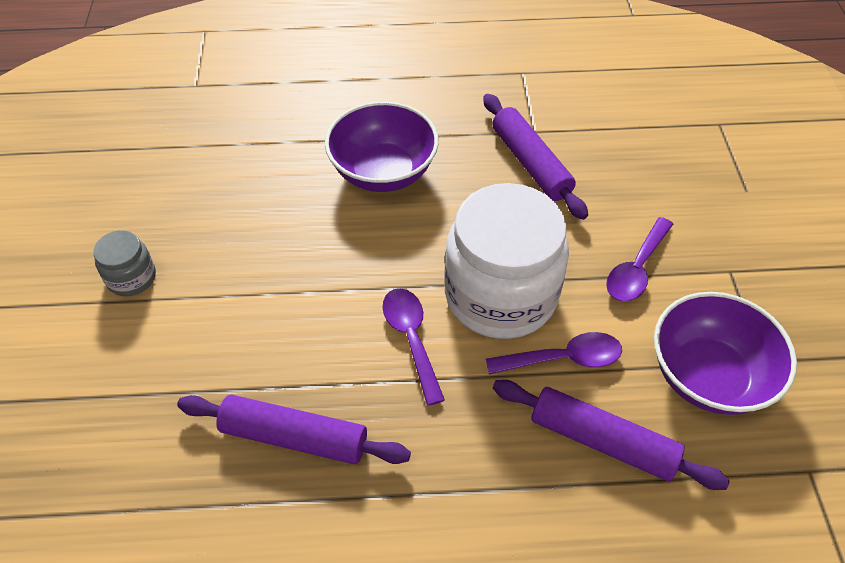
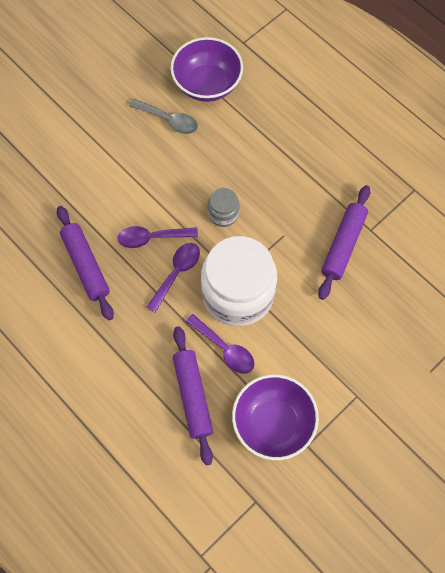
camera: 50 degrees right, 15 degrees up
(131, 278) = (105, 129): grey jar -> grey jar (223, 214)
(202, 208) = (169, 120): none -> grey spoon
(383, 172) = (268, 179): purple bowl -> purple bowl (207, 84)
(636, 269) = (314, 347): purple spoon -> purple spoon (152, 238)

